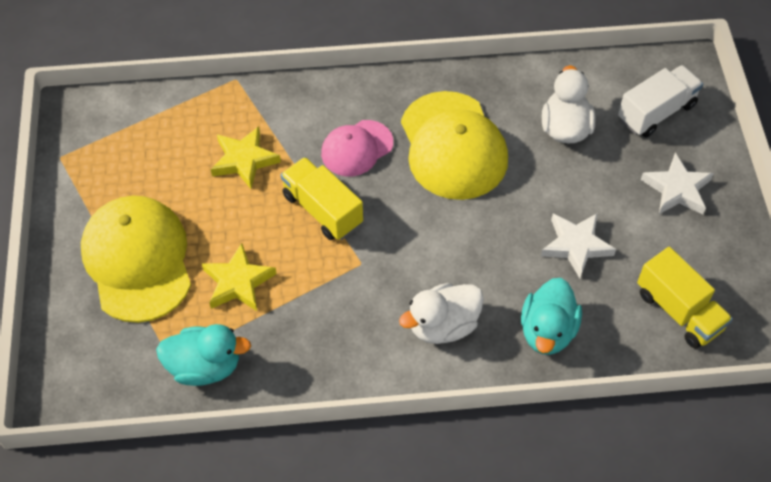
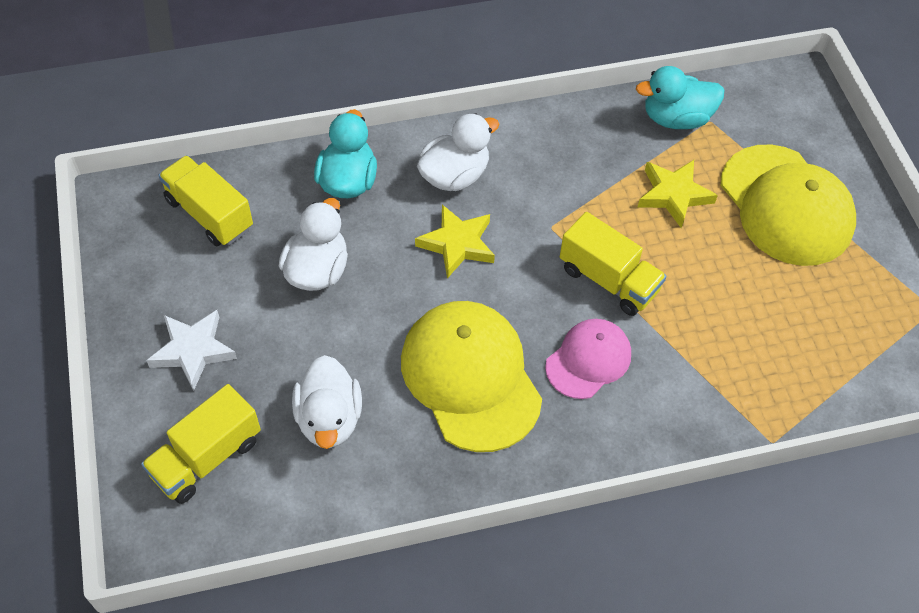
camera: 170 degrees right, 0 degrees up
(244, 160) = (718, 329): yellow star -> yellow star (457, 244)
(576, 245) = (317, 270): white star -> white duck
(656, 112) = (207, 457): white truck -> yellow truck

